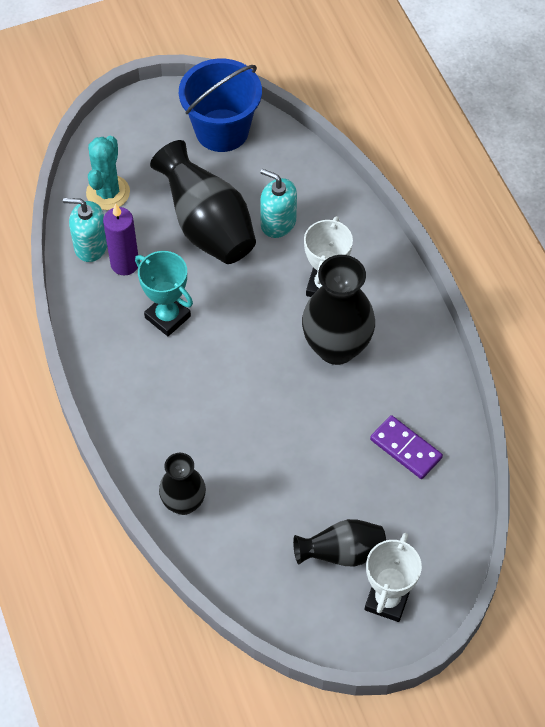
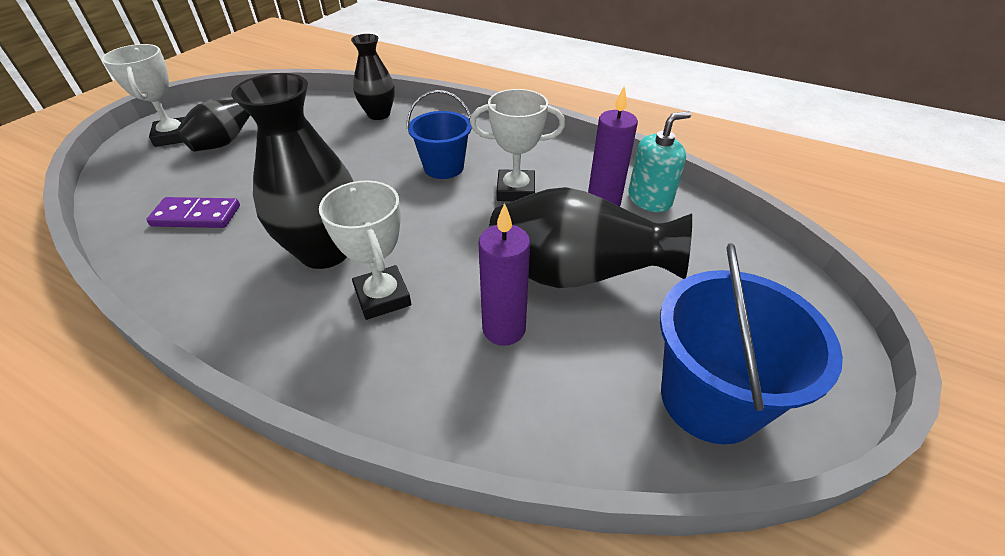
camera: 140 degrees right, 15 degrees down
(108, 193) = (706, 245): turquoise cactus -> none
(167, 317) = (516, 190): turquoise trophy -> white trophy
(194, 380) = (443, 167): none -> blue bucket
(278, 222) = (504, 329): turquoise soap dispenser -> purple candle

